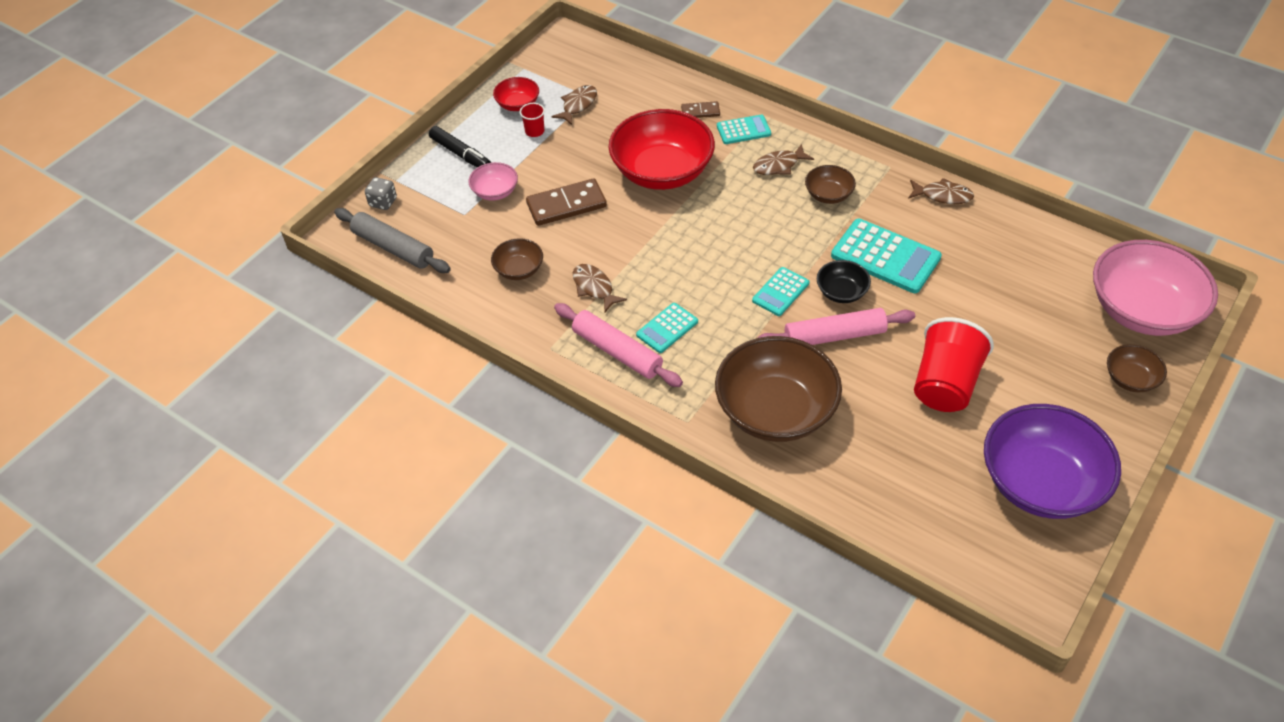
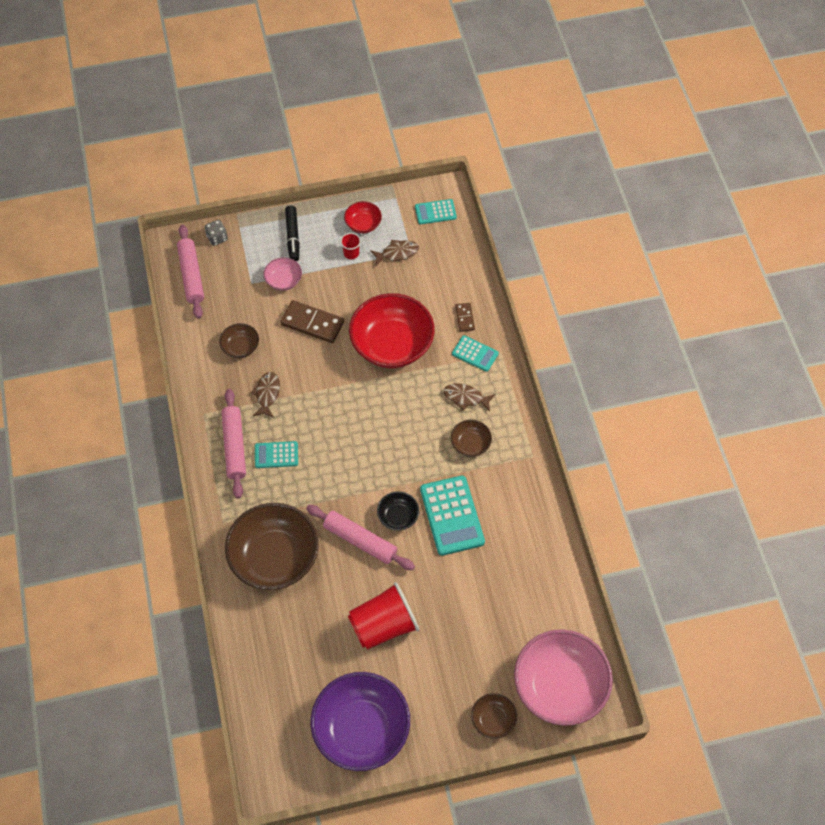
camera: 40 degrees right, 10 degrees up
(393, 248) = (191, 275): grey rolling pin -> pink rolling pin
(700, 111) = (465, 318): brown domino -> brown domino turned 45 degrees clockwise
(780, 292) = (364, 486): turquoise calculator -> turquoise calculator (435, 212)
(943, 196) = (539, 504): brown fish -> none

